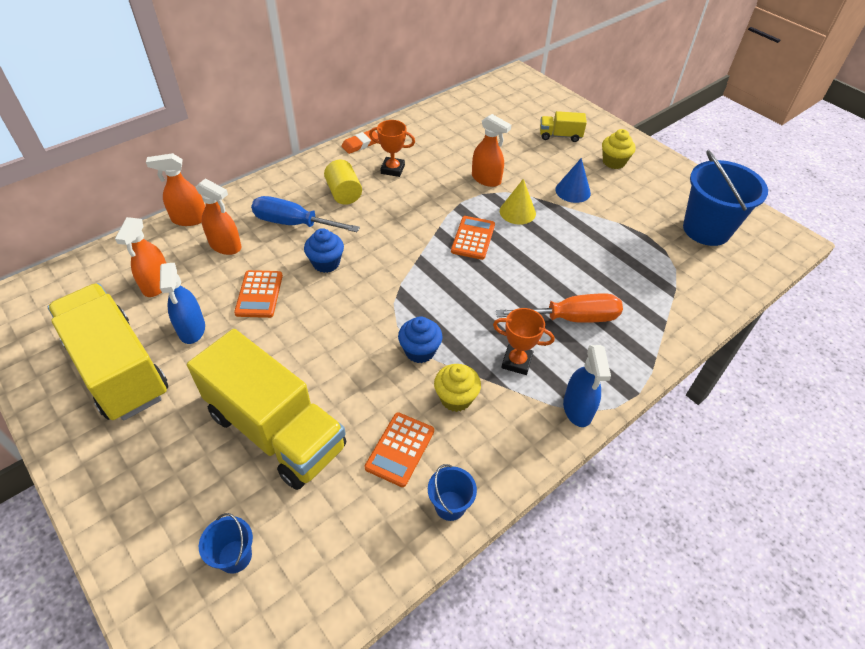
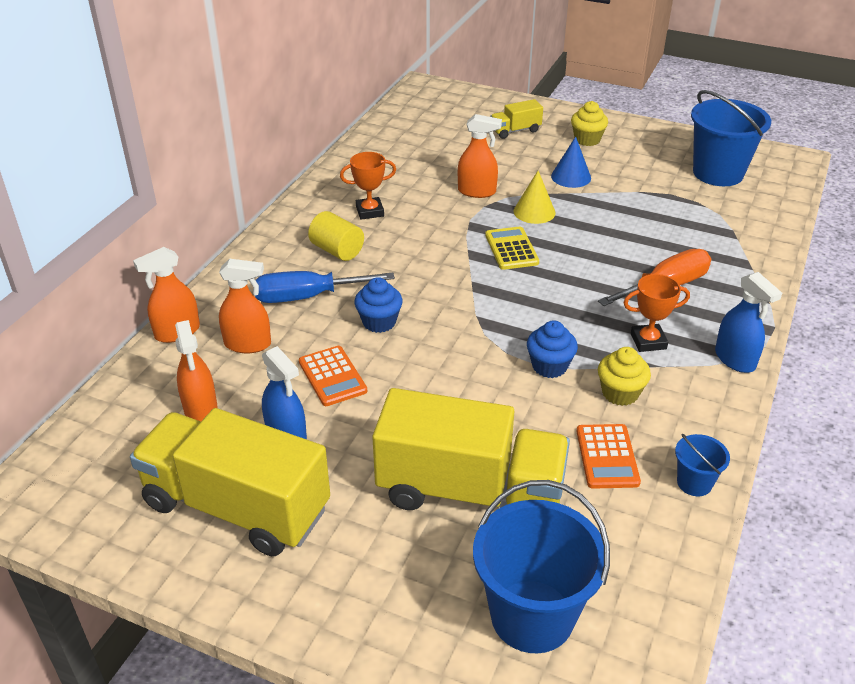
camera: 25 degrees left, 10 degrees down
(235, 556) = (532, 616): blue bucket -> blue bucket, size x2.12
(361, 144) = (311, 197): orange eraser -> none
(473, 238) = (511, 249): orange calculator -> yellow calculator

